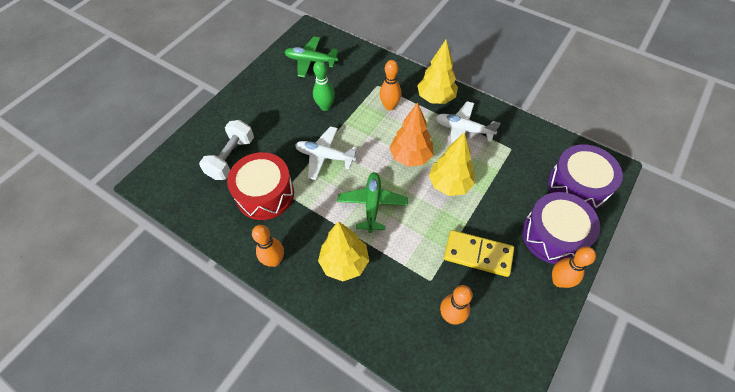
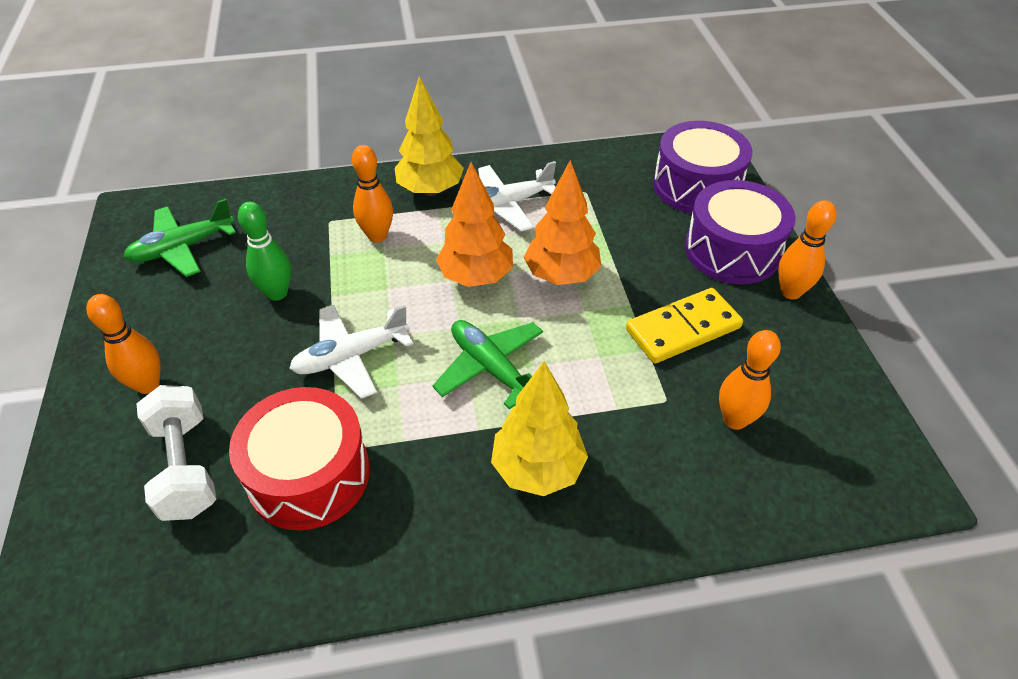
camera: 45 degrees left, 10 degrees down
(274, 260) = (431, 552): orange bowling pin -> orange bowling pin (148, 385)
(449, 184) = (561, 276): yellow tree -> orange tree

